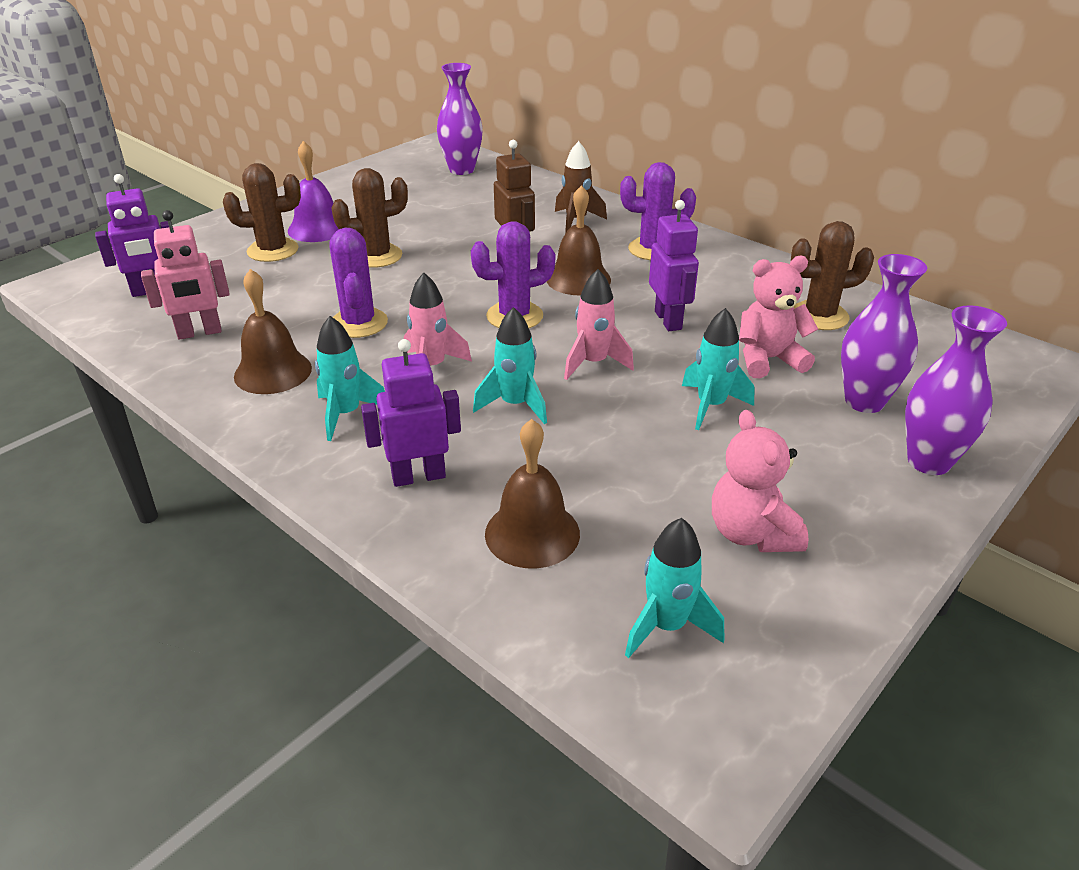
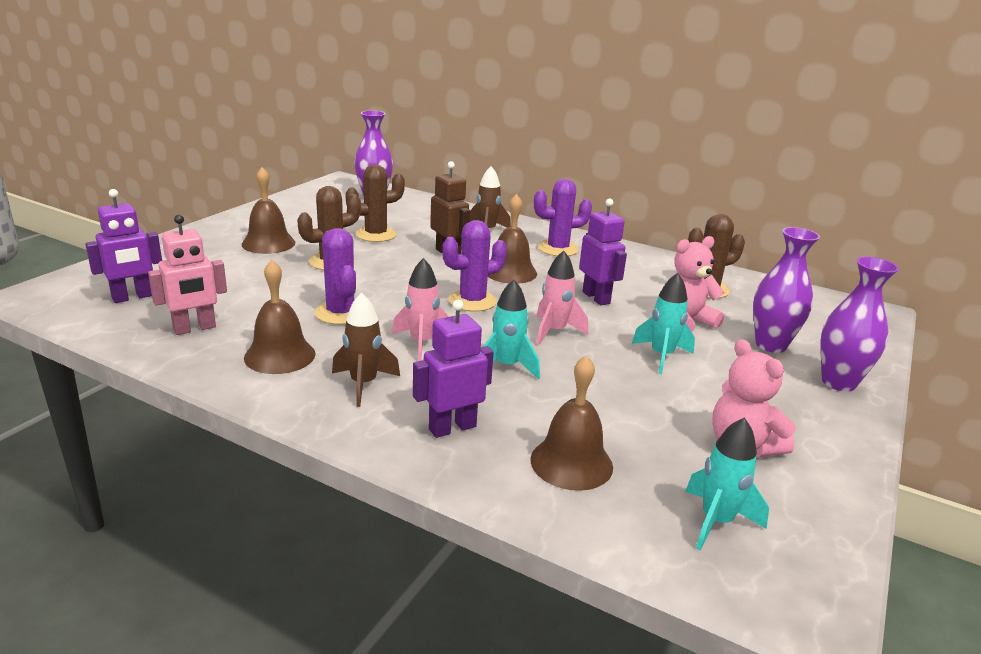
camera: 15 degrees left, 10 degrees down
(273, 250) = (235, 261): brown cactus -> brown cactus (376, 235)
(317, 229) = (268, 243): purple bell -> brown bell
(346, 414) = (363, 384): turquoise rocket -> brown rocket

